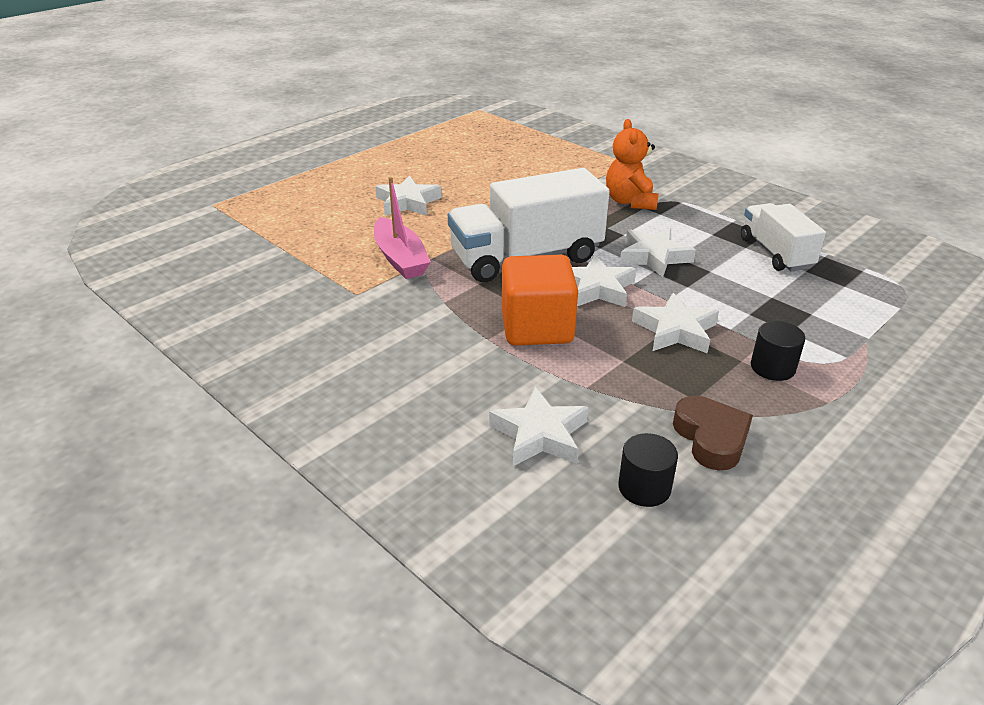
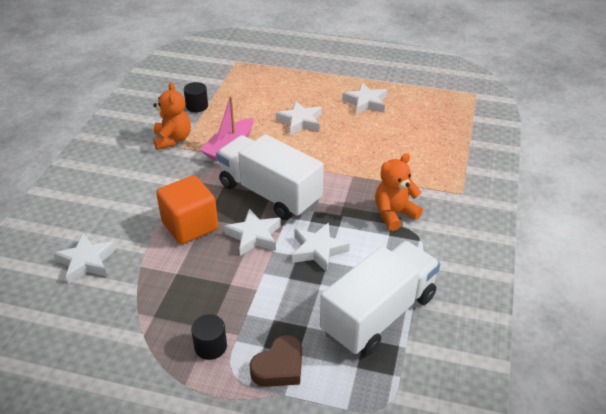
camera: 60 degrees right, 5 degrees up
(331, 295) = (172, 140): none -> orange teddy bear
(644, 487) = (59, 316): black cylinder -> black cylinder (197, 106)
(675, 330) = (226, 287): white star -> white star (366, 102)
(711, 438) = (116, 334): brown heart -> brown heart (279, 367)
(775, 253) = (379, 314): white truck -> white truck, size x1.65

